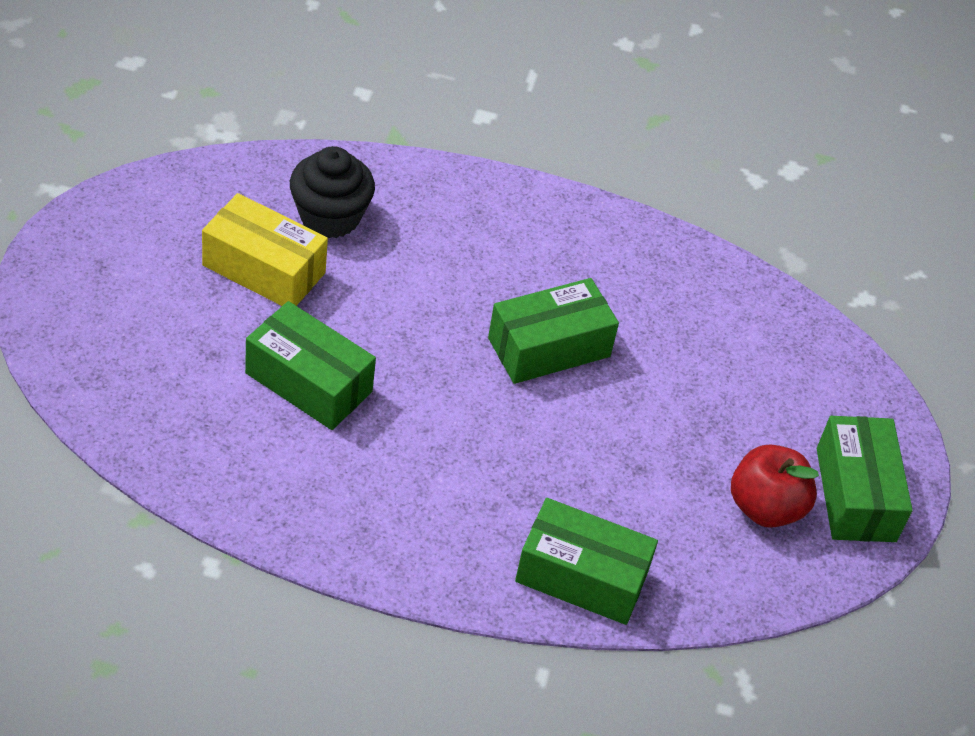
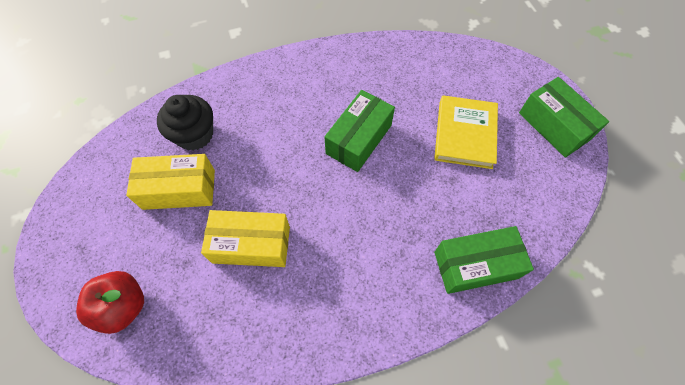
camera: 25 degrees left, 15 degrees up
(309, 382) = (251, 244): green box -> yellow box
(708, 428) = (465, 134): none -> yellow book
(765, 507) = (523, 160): red apple -> red apple (123, 306)

